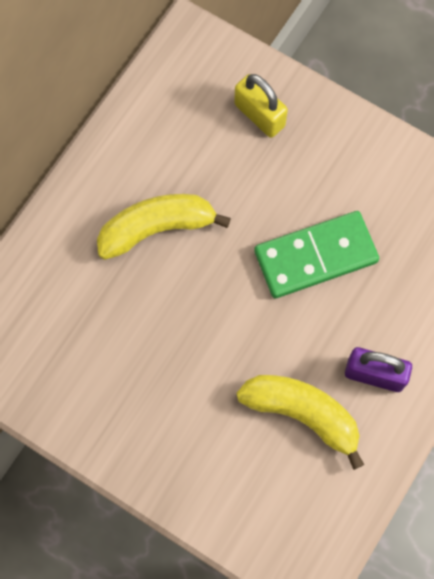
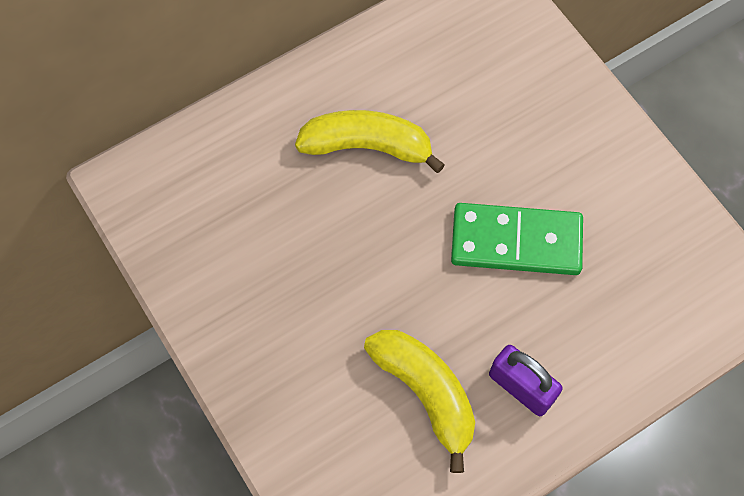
camera: 25 degrees right, 5 degrees down
(259, 115) = (524, 81): yellow padlock -> none

